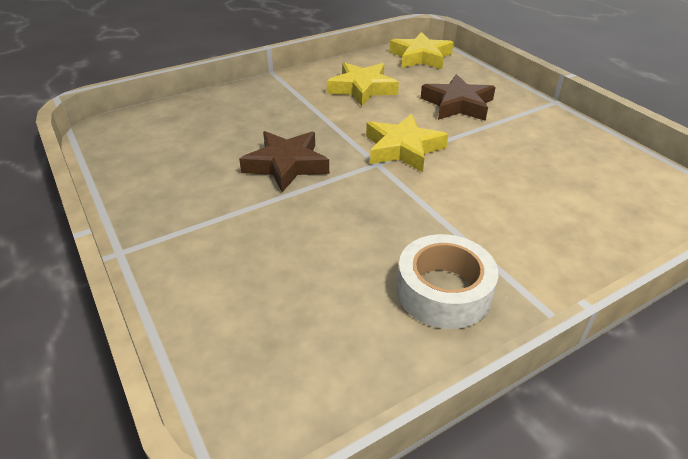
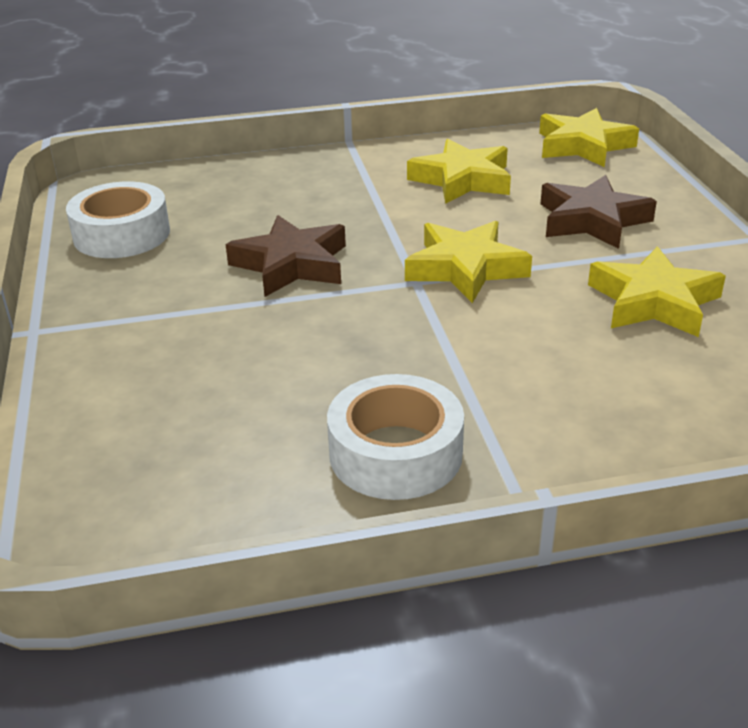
camera: 20 degrees right, 5 degrees down
(147, 162) = (121, 234): none -> white tape
(528, 152) = (653, 302): none -> yellow star

